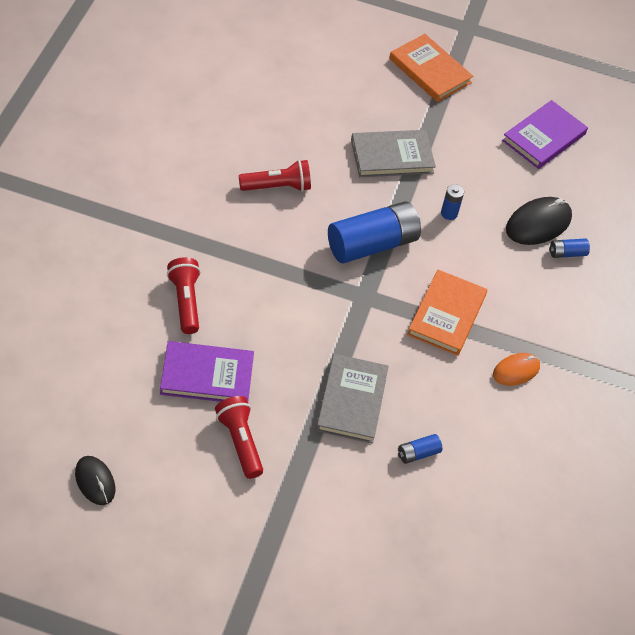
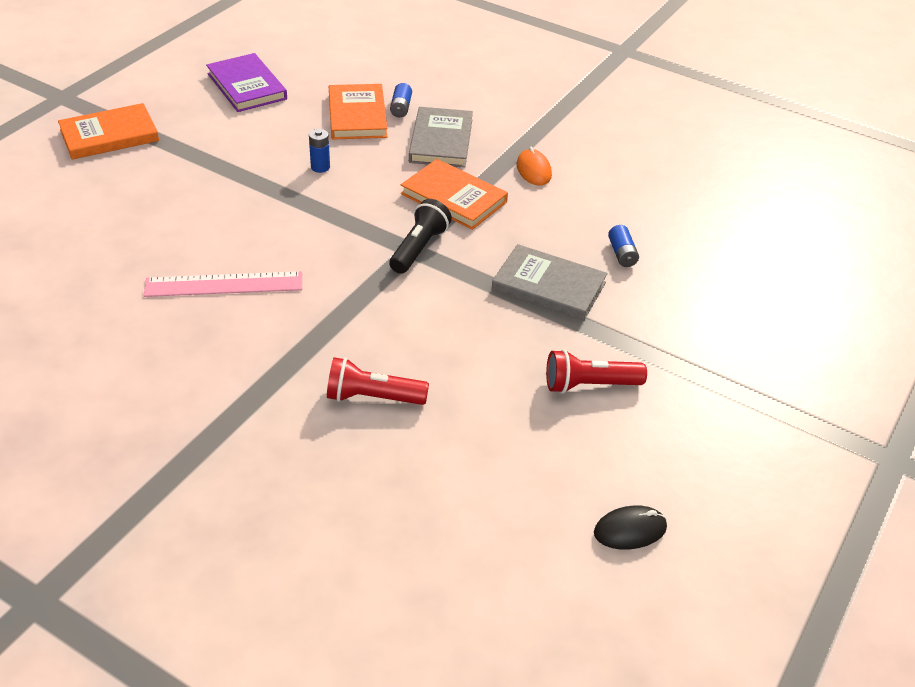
camera: 70 degrees left, 10 degrees down
(207, 375) = (490, 397): purple book -> none
(277, 187) = (224, 284): red flashlight -> pink ruler
(367, 301) = (419, 248): none -> black flashlight
(372, 244) = (341, 228): blue battery -> none
(392, 156) = (221, 188): grey book -> grey book (441, 141)
(538, 224) = (357, 115): black mouse -> orange book

